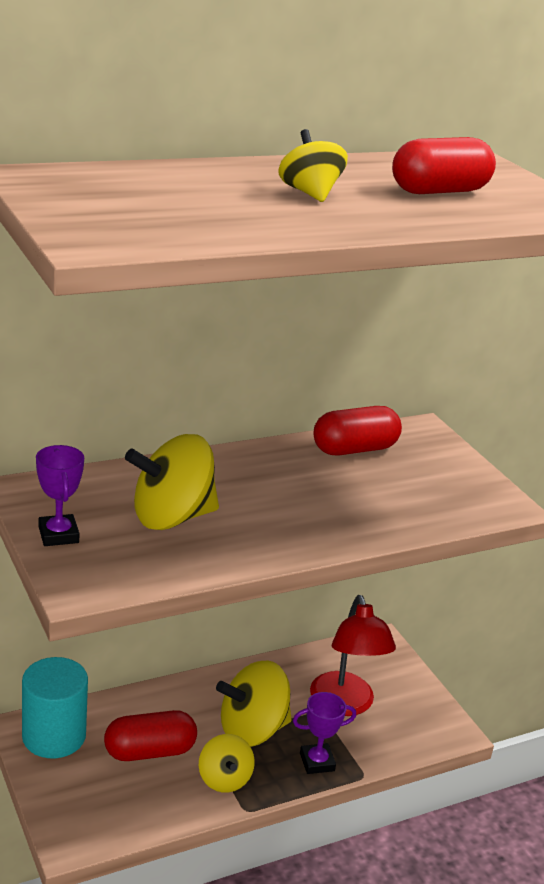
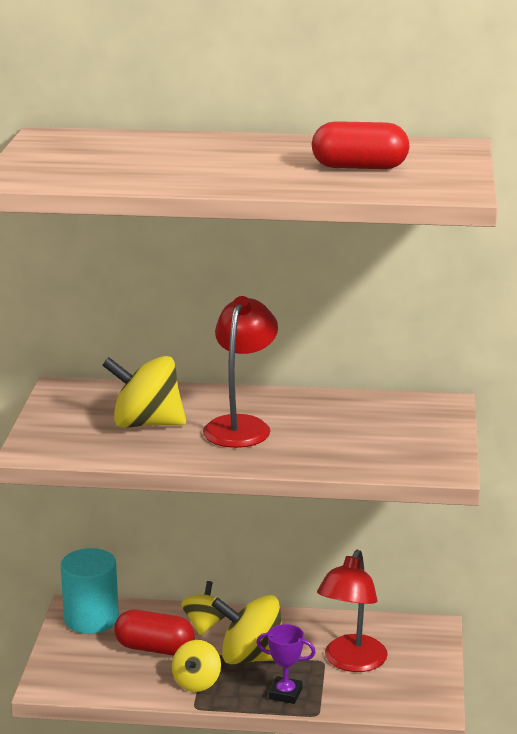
camera: 35 degrees right, 5 degrees down
(58, 535) = (52, 418): purple trophy -> none
(271, 497) = (241, 426): none -> red lamp
(309, 193) = (239, 161): yellow spinning top -> yellow spinning top (205, 624)
(354, 449) = (358, 407): red capsule -> none

